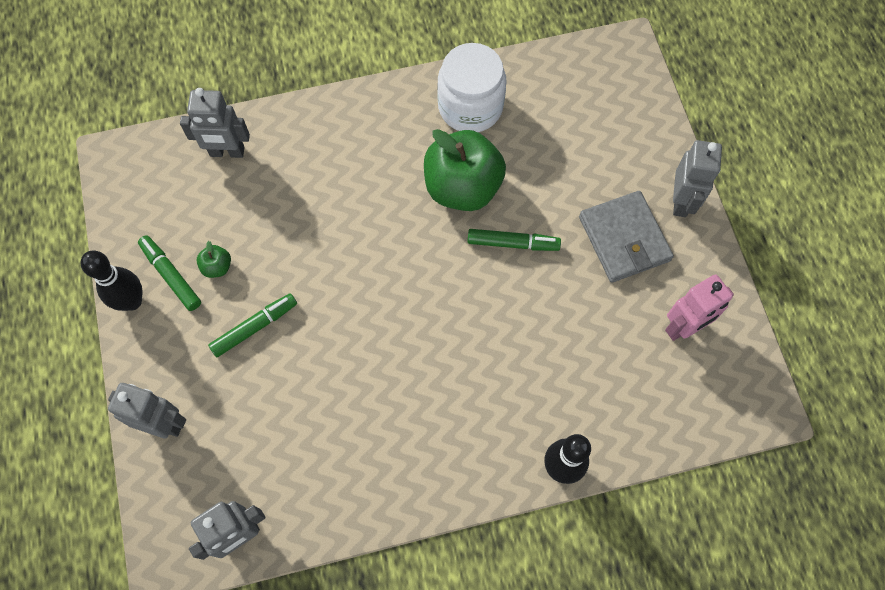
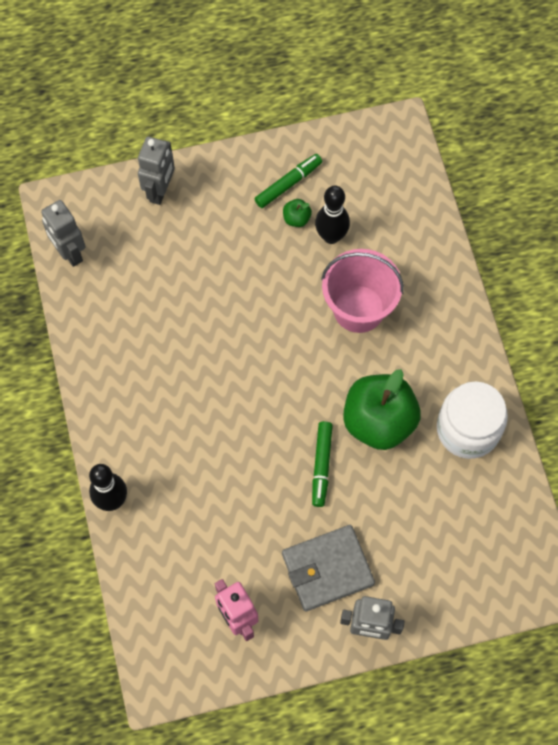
camera: 90 degrees right, 0 degrees up
(132, 301) = (265, 157): black bowling pin -> black bowling pin (331, 236)
(227, 152) = (409, 217): grey robot -> none
(254, 327) = (241, 251): green marker -> none
(333, 204) = (358, 309): none -> pink bucket

